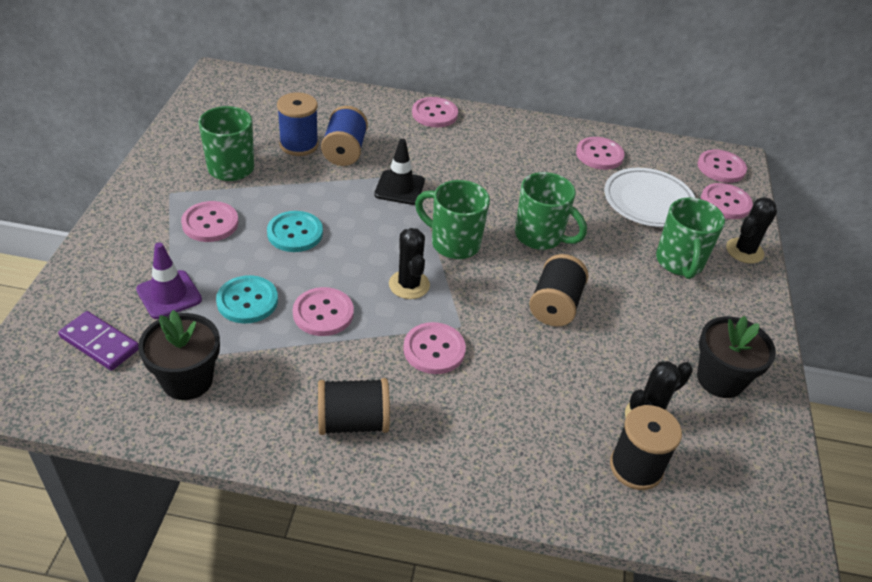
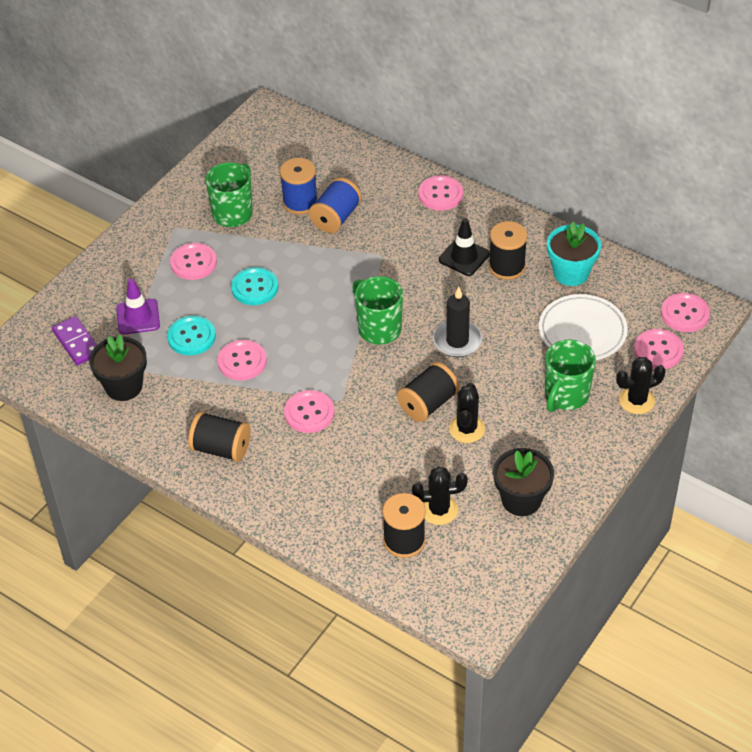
camera: 30 degrees right, 5 degrees up
(399, 188) = (363, 265): black traffic cone -> black traffic cone (464, 257)
(409, 285) = (320, 355): black cactus -> black cactus (467, 429)
(539, 161) = (507, 267): none -> black spool
(540, 237) = (457, 341): green mug -> black candle
(599, 155) = (571, 273): pink button -> turquoise flower pot

